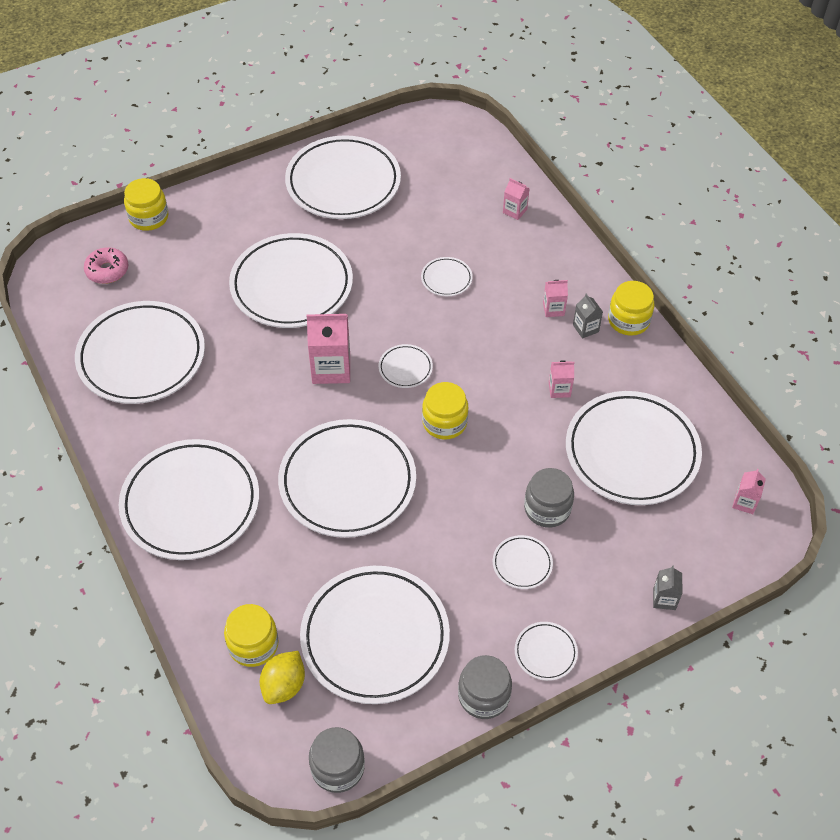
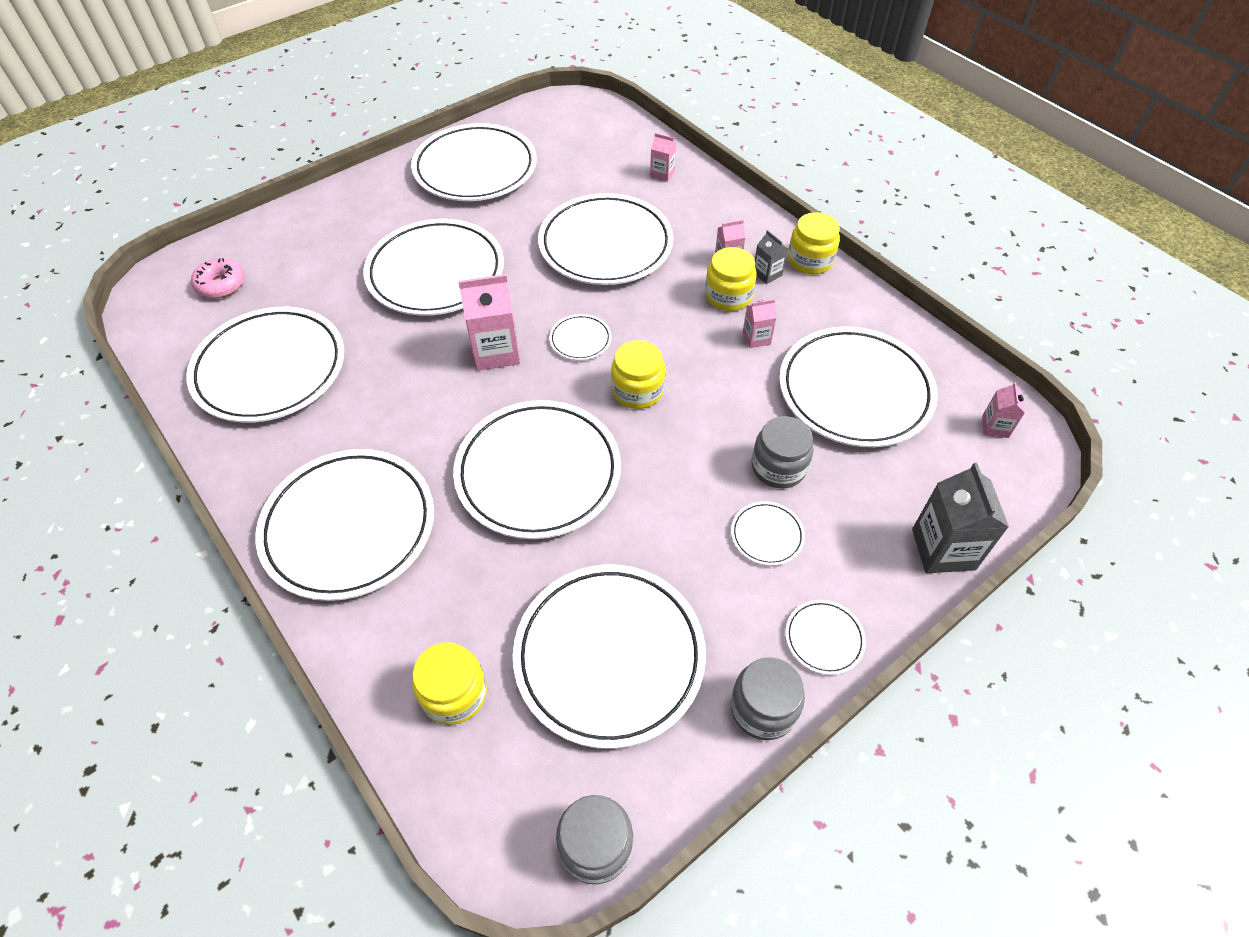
camera: 10 degrees left, 0 degrees up
(149, 217) = (264, 226): yellow jar -> yellow jar (728, 296)
(284, 685) = (503, 742): yellow lemon -> none
(446, 279) = (605, 245): white plate -> white plate, size x2.37
(664, 599) = (943, 549): grey carton -> grey carton, size x1.89

